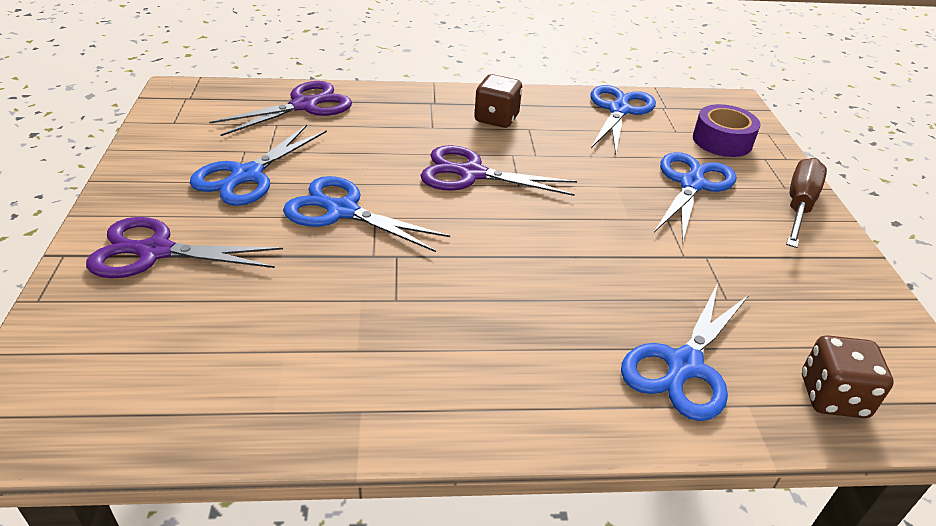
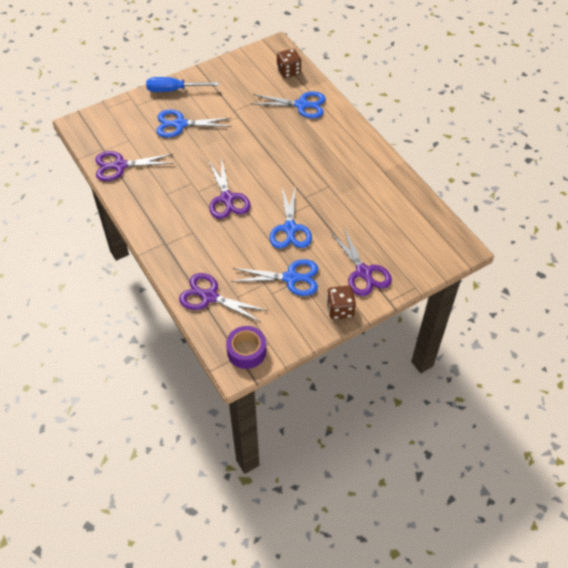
camera: 115 degrees left, 15 degrees up
(496, 119) = (165, 210): brown dice -> brown dice (340, 309)
(619, 110) = (120, 166): blue scissors -> purple scissors
(722, 141) = (128, 122): purple tape -> purple tape (246, 351)
(799, 206) = (174, 90): brown screwdriver -> blue screwdriver

